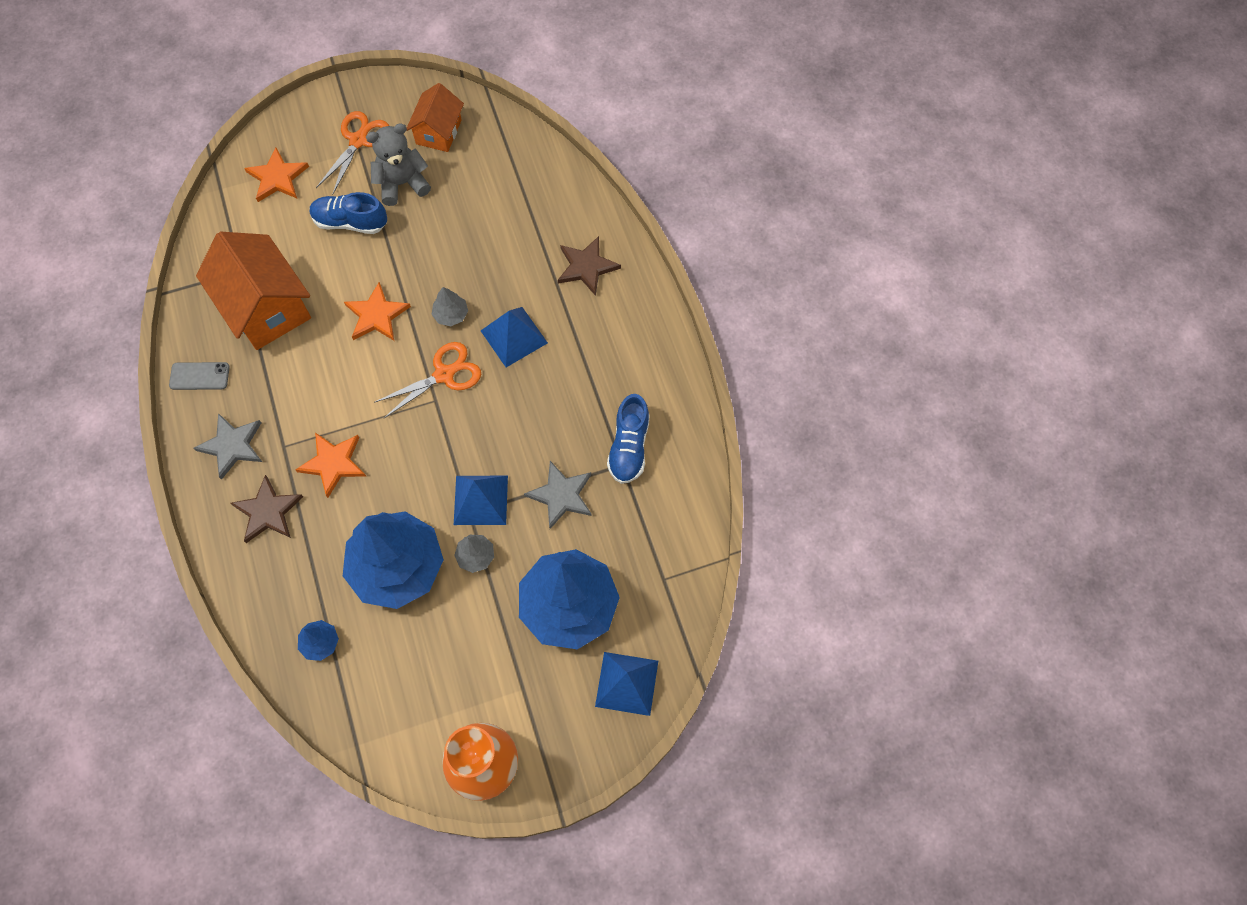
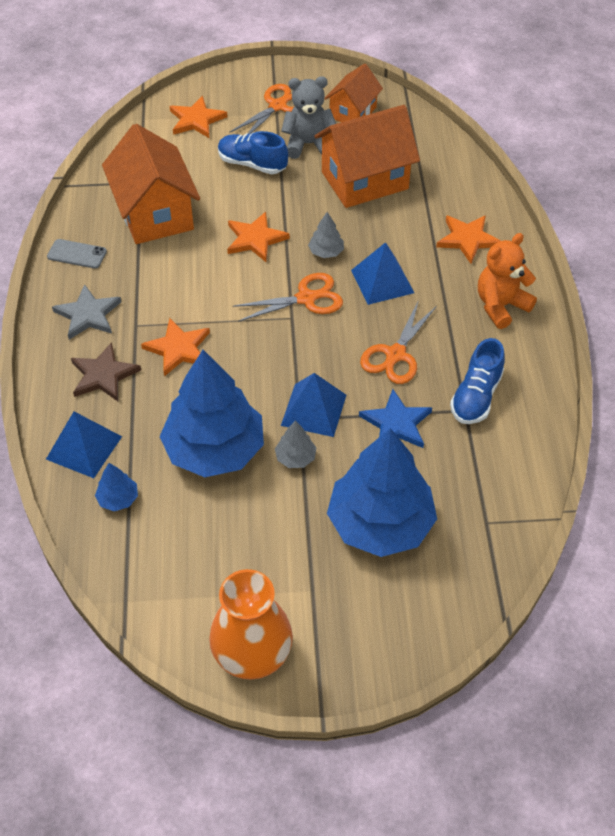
camera: 15 degrees right, 15 degrees down
(470, 217) = (364, 180): none -> orange house
(544, 419) = (395, 354): none -> orange scissors
(561, 495) = (396, 423): grey star -> blue star
(586, 267) = (467, 239): brown star -> orange star
(626, 683) = (424, 611): blue pyramid -> blue pyramid (84, 447)
(633, 338) = (500, 306): none -> orange teddy bear

